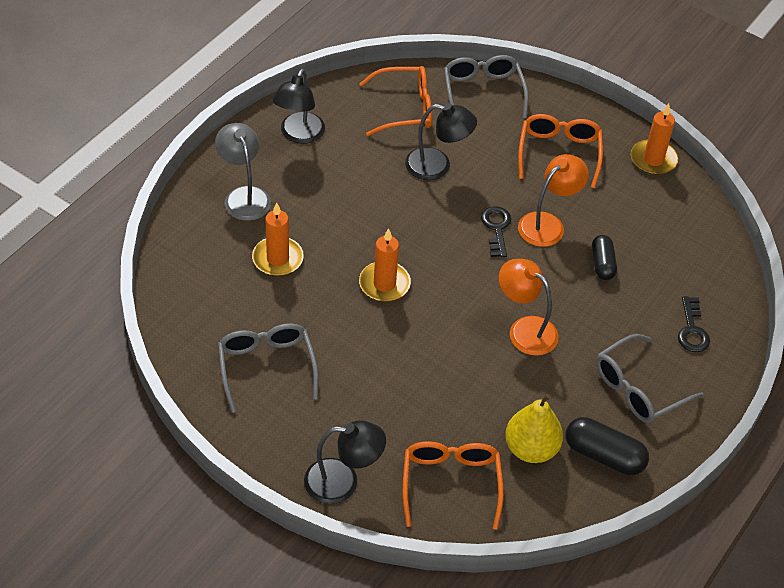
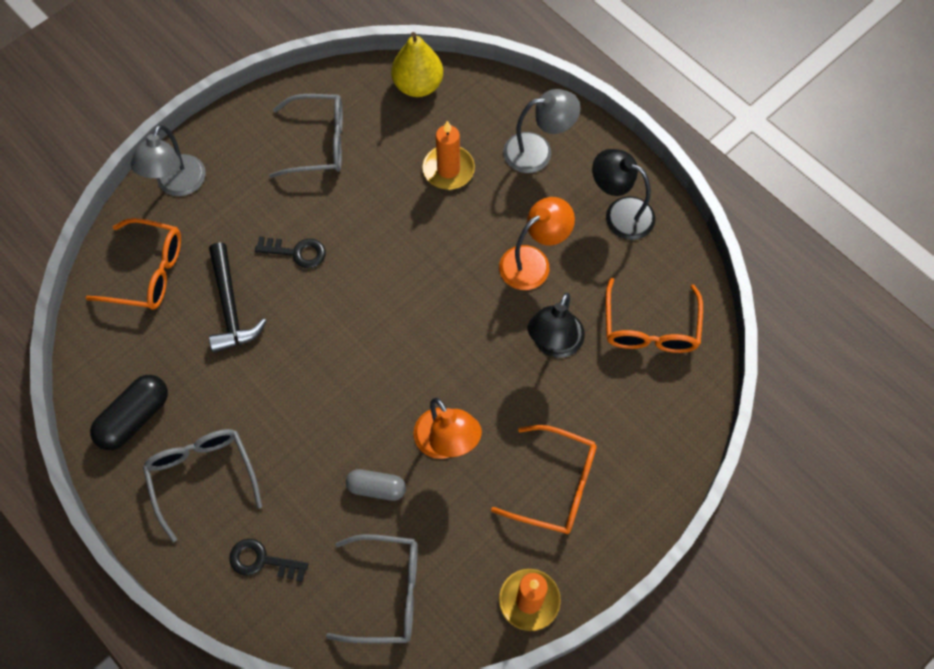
camera: 105 degrees right, 15 degrees up
(343, 482) = (177, 185): black lamp -> grey lamp
(384, 284) = (396, 259): orange candle -> none
(468, 403) = (230, 307): none -> black hammer
(482, 92) = (670, 421): grey glasses -> grey glasses (387, 593)
(496, 228) = (450, 386): black key -> black key (296, 252)
(525, 329) = (306, 381): orange lamp -> orange lamp (533, 261)
(531, 449) = (163, 351): yellow pear -> yellow pear (418, 85)
(602, 264) = (376, 488): black capsule -> grey capsule

